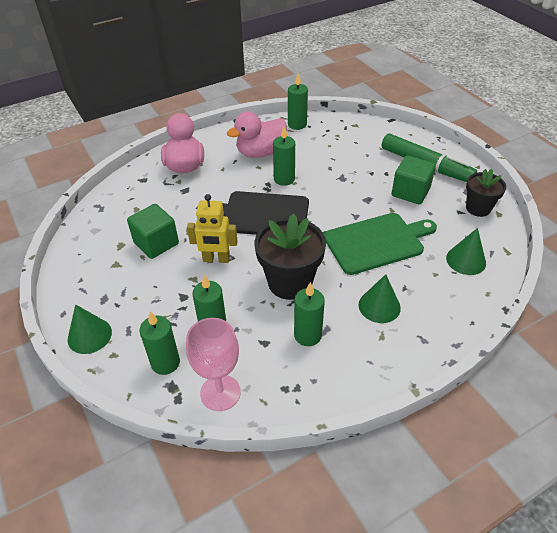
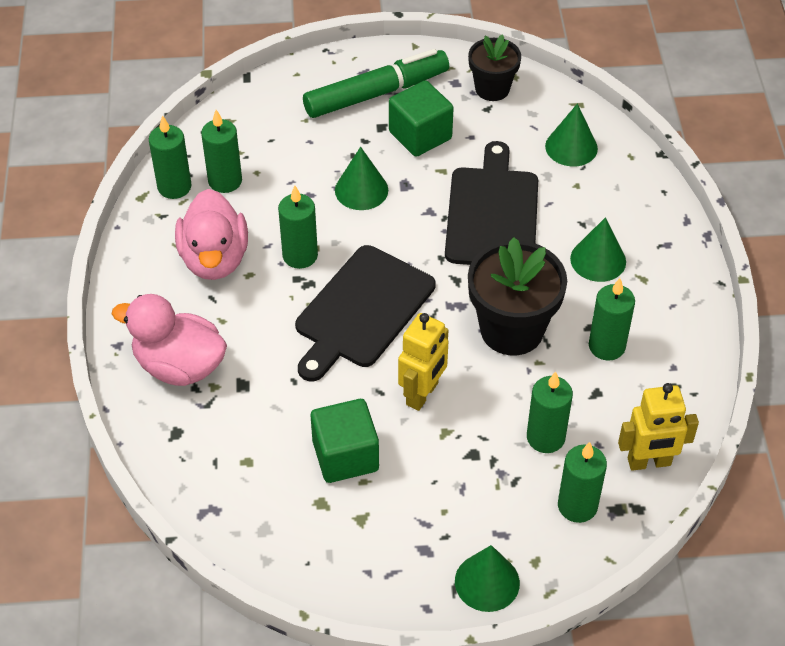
camera: 65 degrees left, 5 degrees up
(220, 392) = (649, 462): pink goblet -> yellow robot
(314, 138) = (225, 181): none -> green candle
(349, 184) = (361, 190): none -> green cone
(376, 242) = (492, 213): green cutting board -> black cutting board

